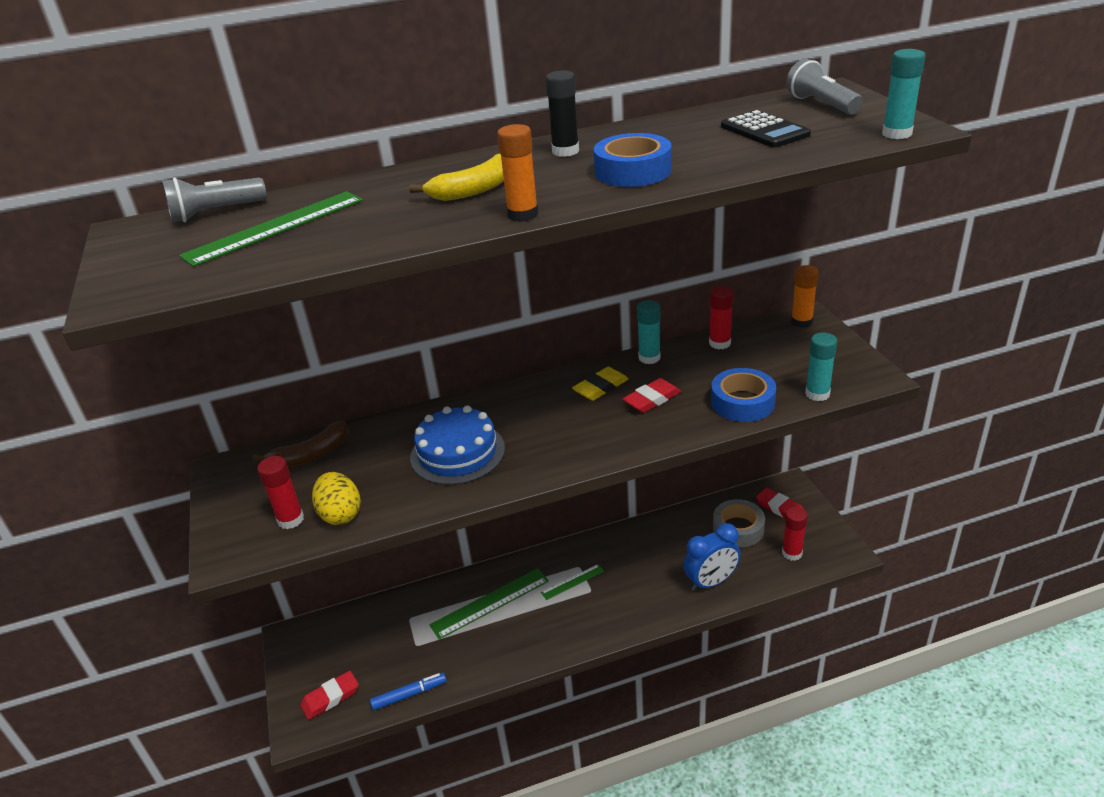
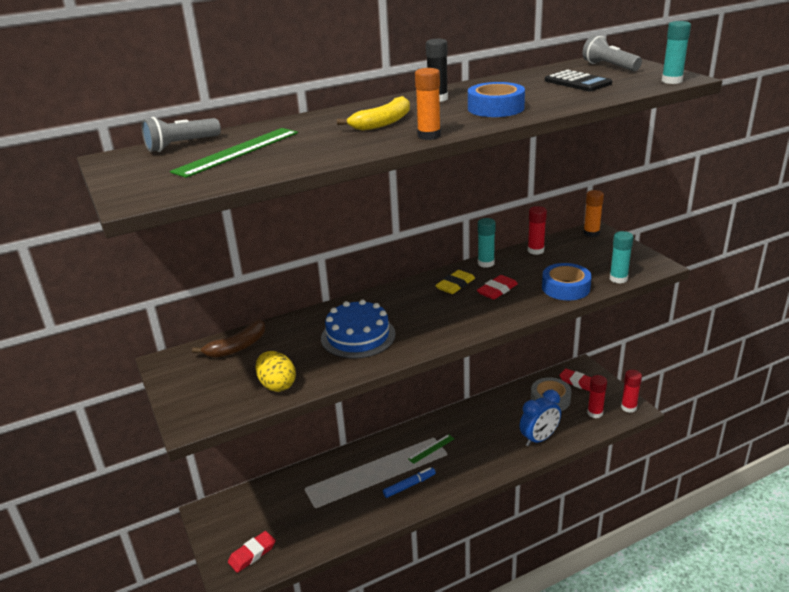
camera: 10 degrees left, 5 degrees down
(290, 519) = (237, 392): red glue stick -> red glue stick (628, 407)
(409, 694) = (318, 544): blue marker -> blue marker (409, 485)
(490, 602) = (368, 470): green ruler -> none

